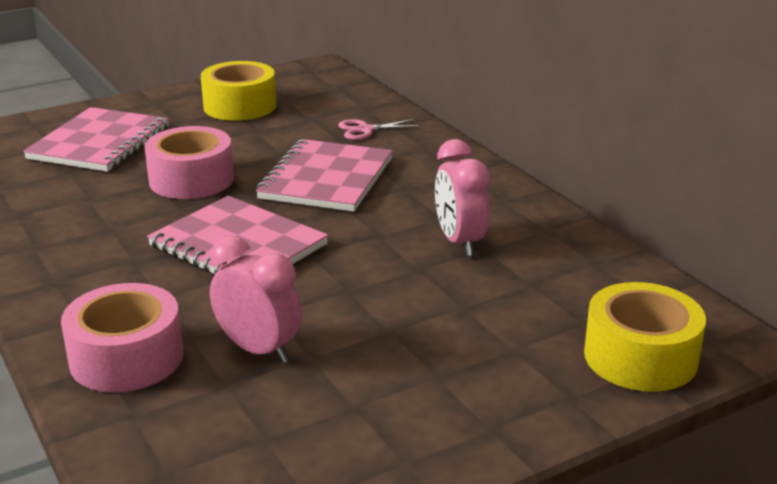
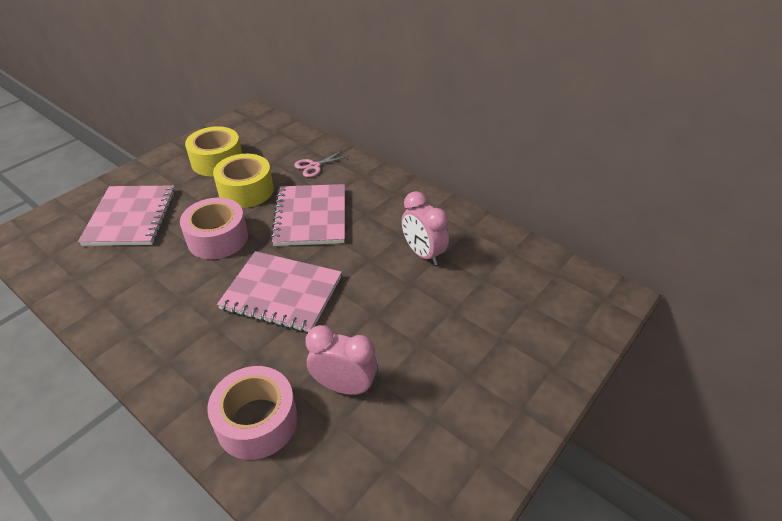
camera: 20 degrees left, 15 degrees up
(640, 357) = (573, 323): yellow tape -> yellow tape (246, 190)

